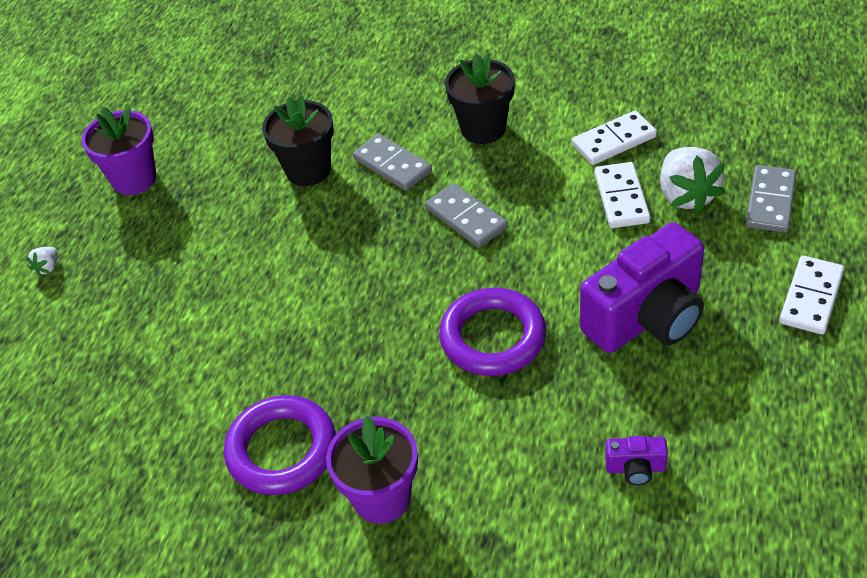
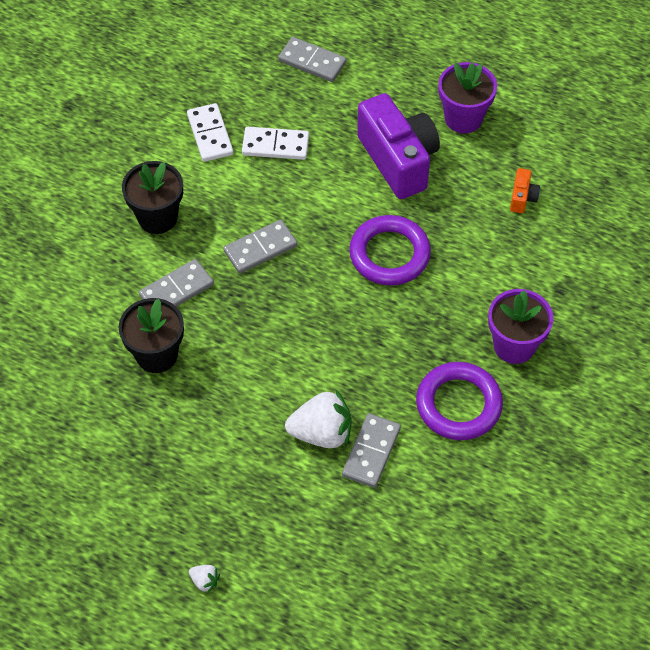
camera: 85 degrees left, 10 degrees up
(134, 179) = (109, 502): purple flower pot -> purple flower pot (463, 118)
(206, 374) = (371, 452): none -> grey domino
(635, 468) = (522, 198): purple camera -> orange camera
(686, 195) = (287, 106): white strawberry -> white strawberry (322, 433)
(811, 297) = (408, 68): white domino -> none

